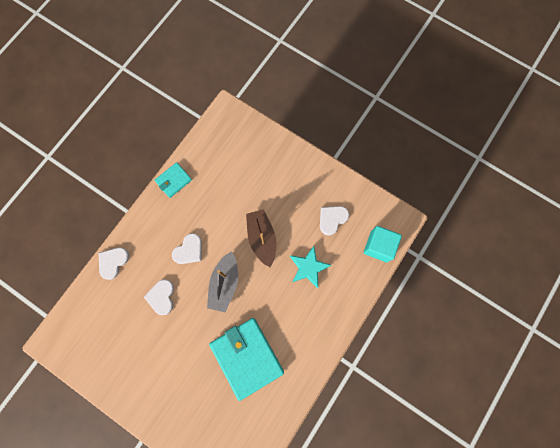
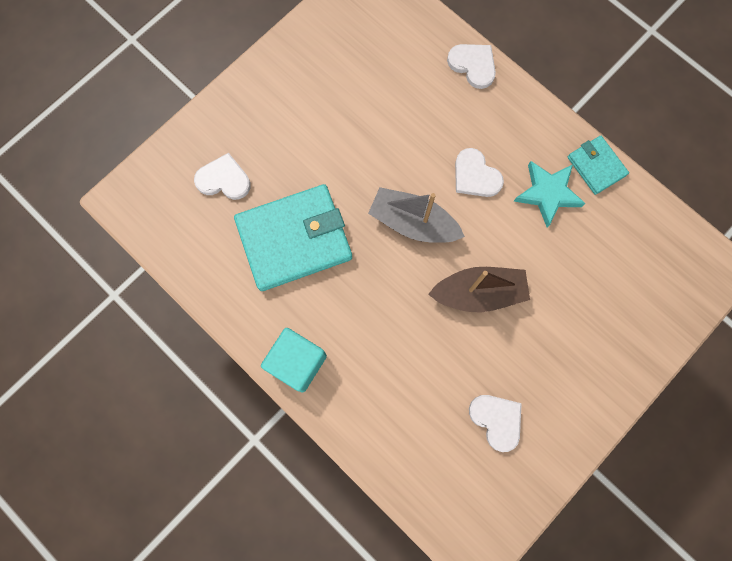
camera: 100 degrees right, 0 degrees up
(161, 297) = (408, 128): white heart -> white heart (224, 179)
(308, 267) = (418, 362): turquoise star -> turquoise star (547, 193)
(379, 246) = (436, 495): turquoise cube -> turquoise cube (297, 362)

